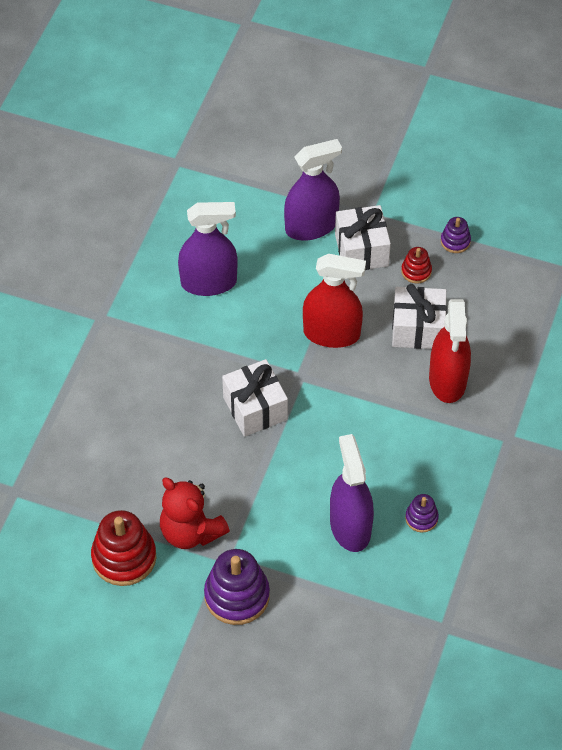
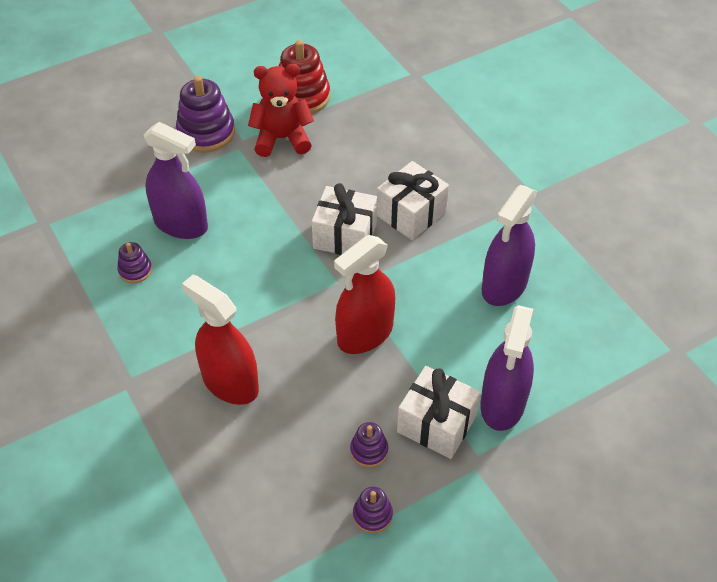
camera: 130 degrees right, 5 degrees down
(416, 271) = (369, 451): red stacking toy -> purple stacking toy
(418, 329) = (304, 401): white gift -> white gift (411, 214)

